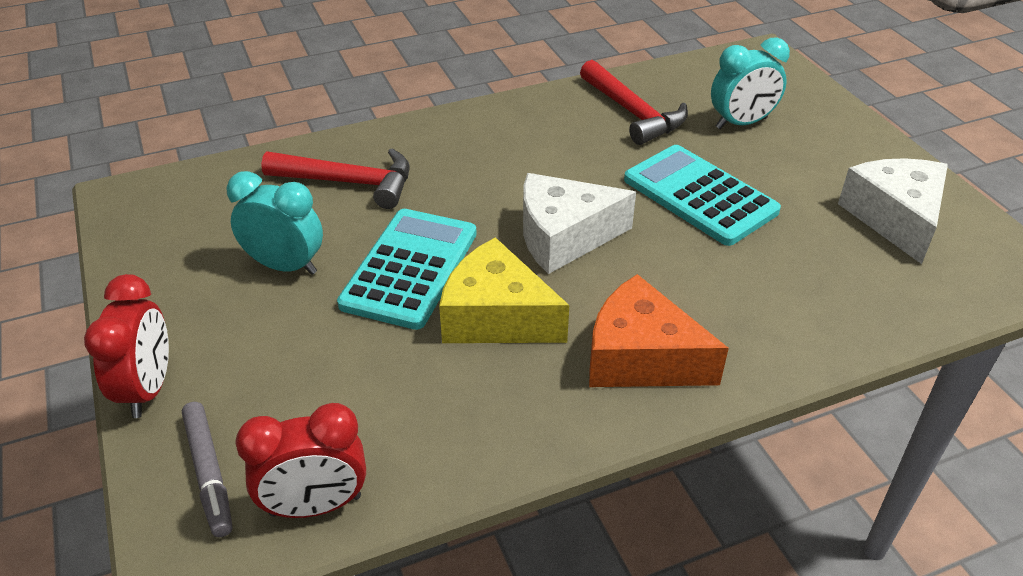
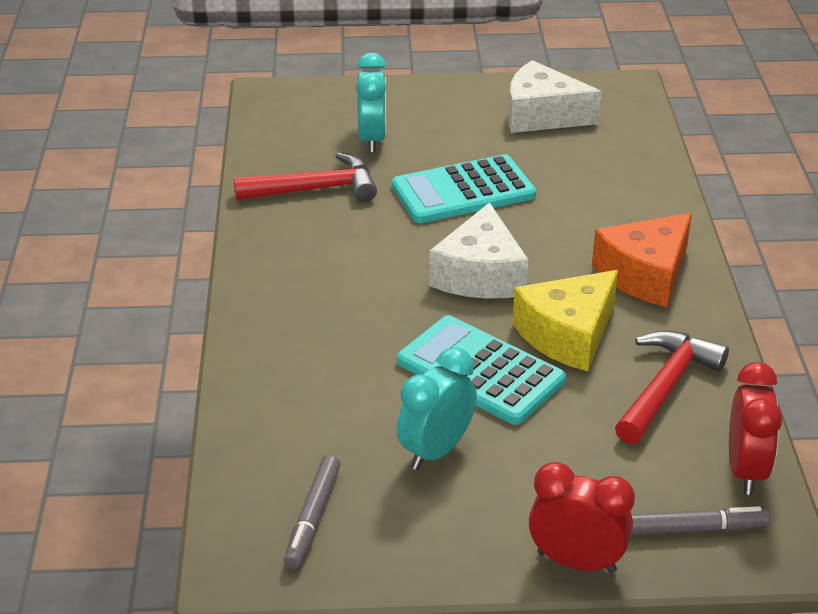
camera: 70 degrees left, 5 degrees down
(184, 218) = (312, 518): none -> grey marker
(350, 182) = (319, 387): red hammer -> red hammer (666, 386)

